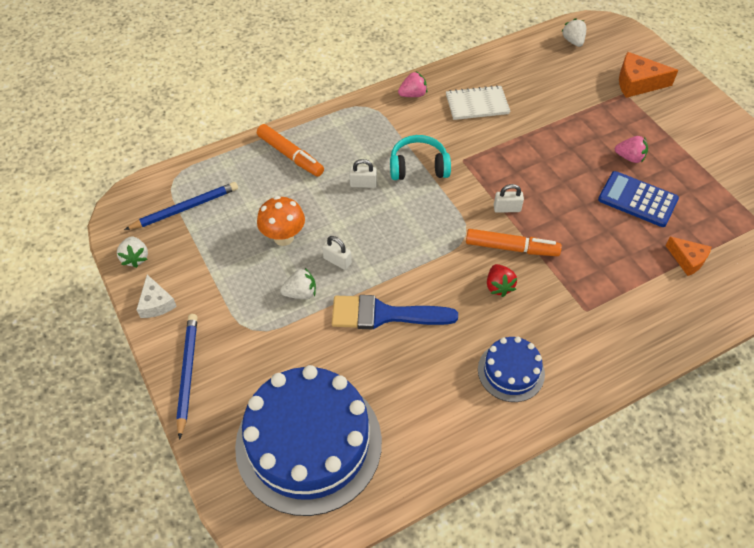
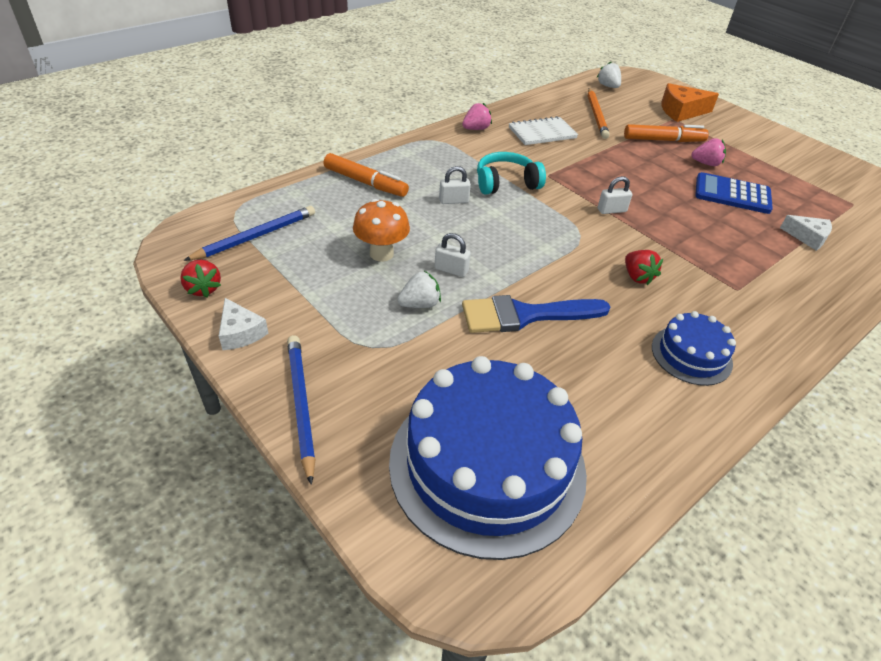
camera: 15 degrees left, 10 degrees down
(135, 258) = (203, 289): white strawberry -> red strawberry
(511, 248) = (633, 242): orange marker -> orange marker (663, 140)
(543, 83) = (596, 115): none -> orange pencil
(687, 259) = (807, 237): orange cheese -> white cheese

